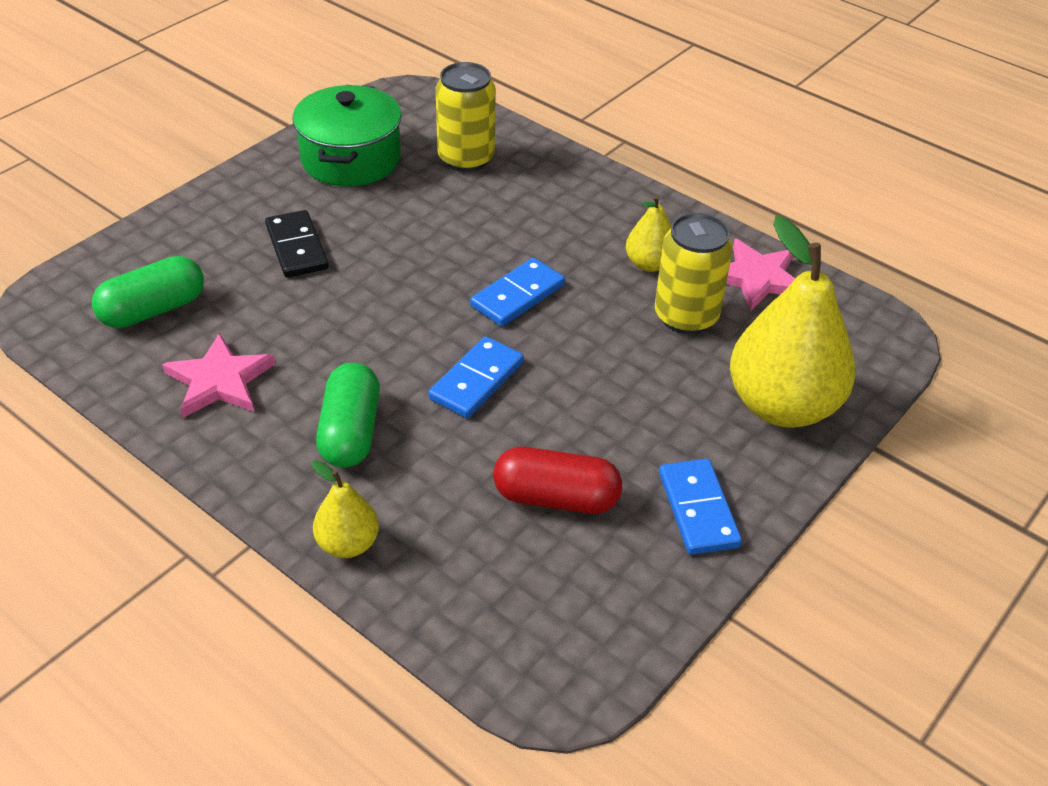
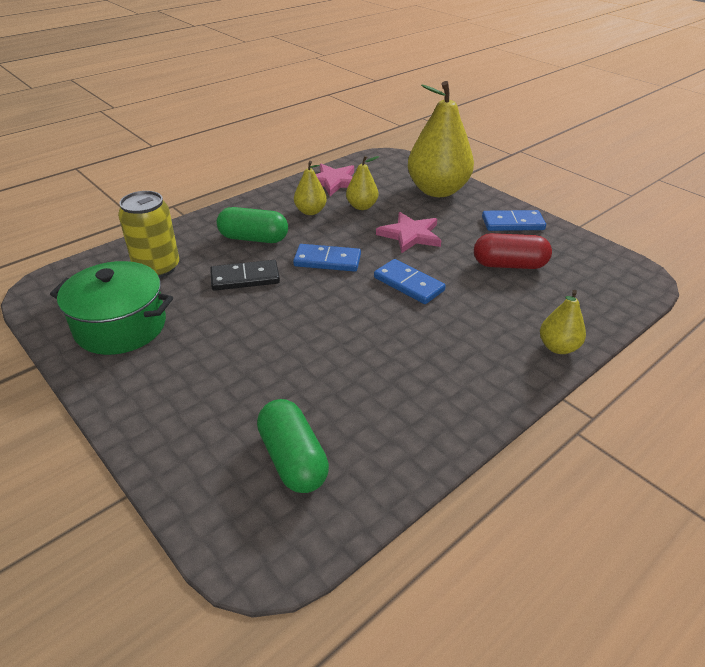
camera: 80 degrees left, 5 degrees down
(219, 380) = (395, 411): pink star -> pink star (410, 235)
(297, 247) = (233, 362): black domino -> black domino (245, 278)
(350, 432) = (455, 342): green capsule -> green capsule (253, 238)
(518, 296) = (327, 260): blue domino -> blue domino turned 45 degrees counterclockwise
(556, 498) = (509, 265): red capsule -> red capsule turned 75 degrees clockwise
(686, 316) = (361, 206): yellow can -> yellow pear

